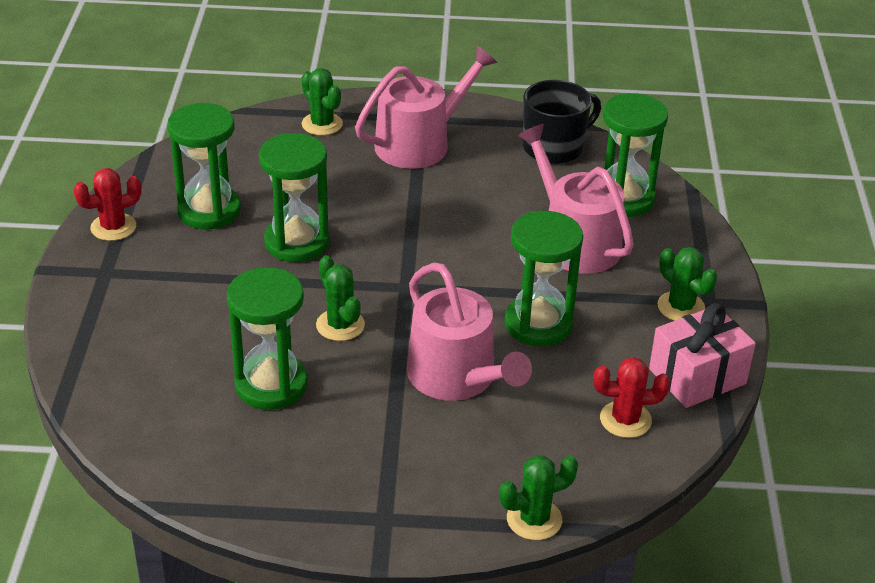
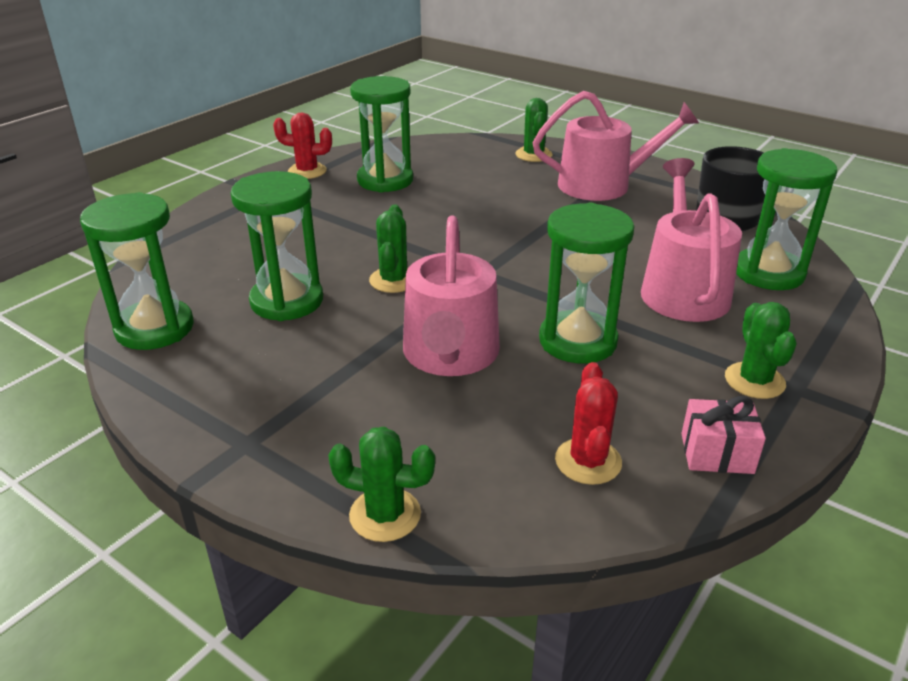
camera: 35 degrees right, 5 degrees down
(296, 242) = (426, 217): green hourglass -> green hourglass (154, 328)
(625, 420) = (588, 461): red cactus -> red cactus turned 60 degrees clockwise
(697, 376) = (717, 453): pink gift -> pink gift, size x0.64

